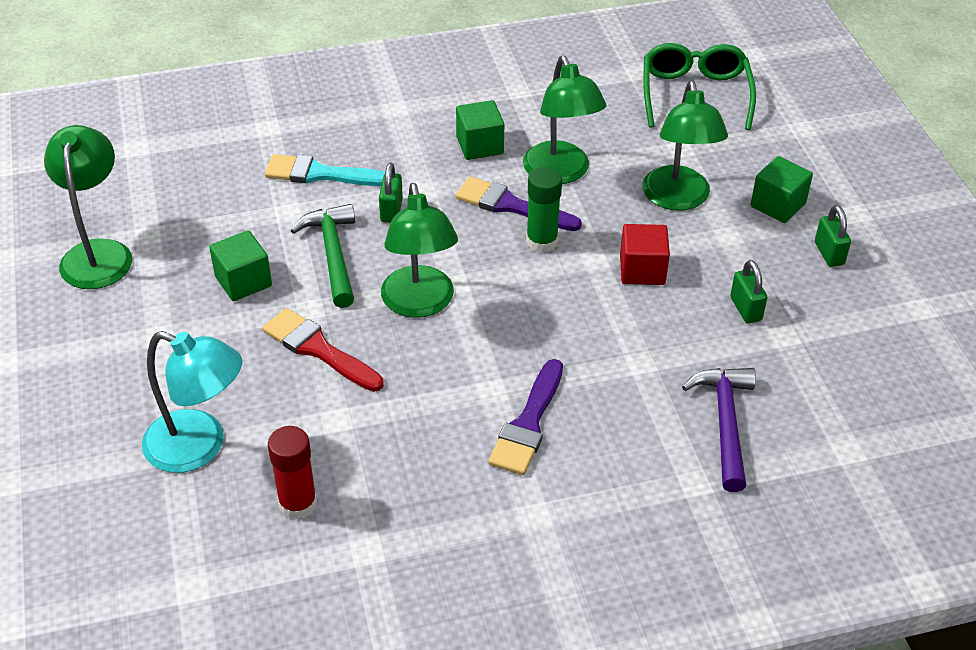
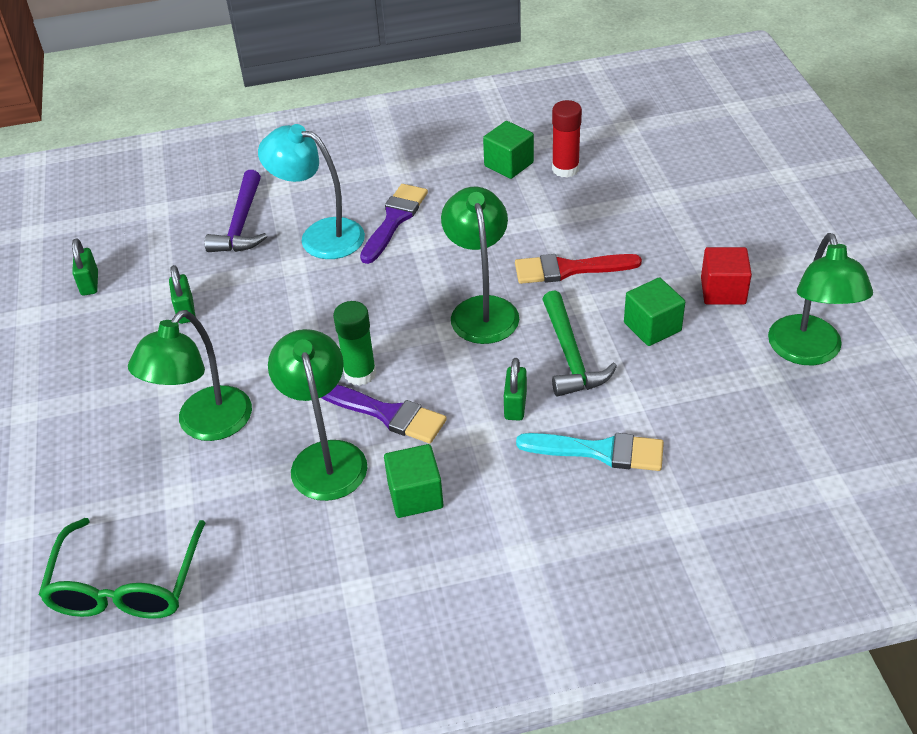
camera: 175 degrees left, 0 degrees up
(199, 447) = (648, 199): turquoise lamp -> turquoise lamp (320, 235)
(318, 349) = (569, 269): red brush -> red brush turned 135 degrees clockwise
(642, 270) = (268, 345): red cube -> red cube (723, 291)
(678, 199) = (205, 425): green lamp -> green lamp turned 150 degrees counterclockwise
(777, 205) = (102, 419): green cube -> green cube (508, 164)
(829, 253) = (80, 366): green padlock -> green padlock (90, 283)

